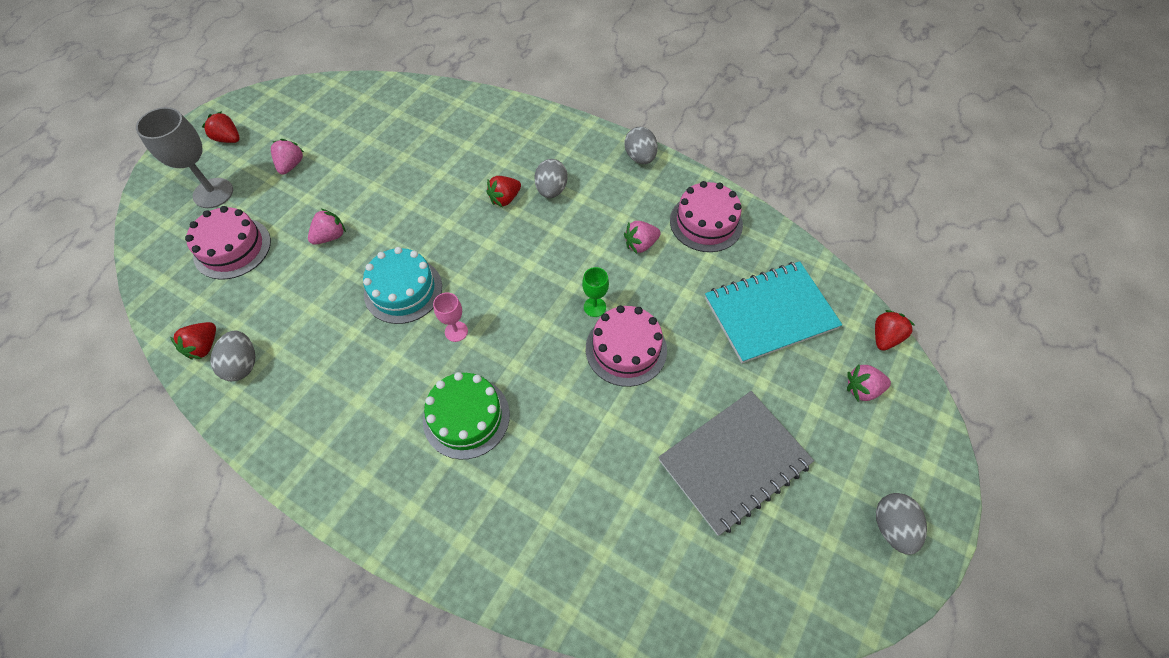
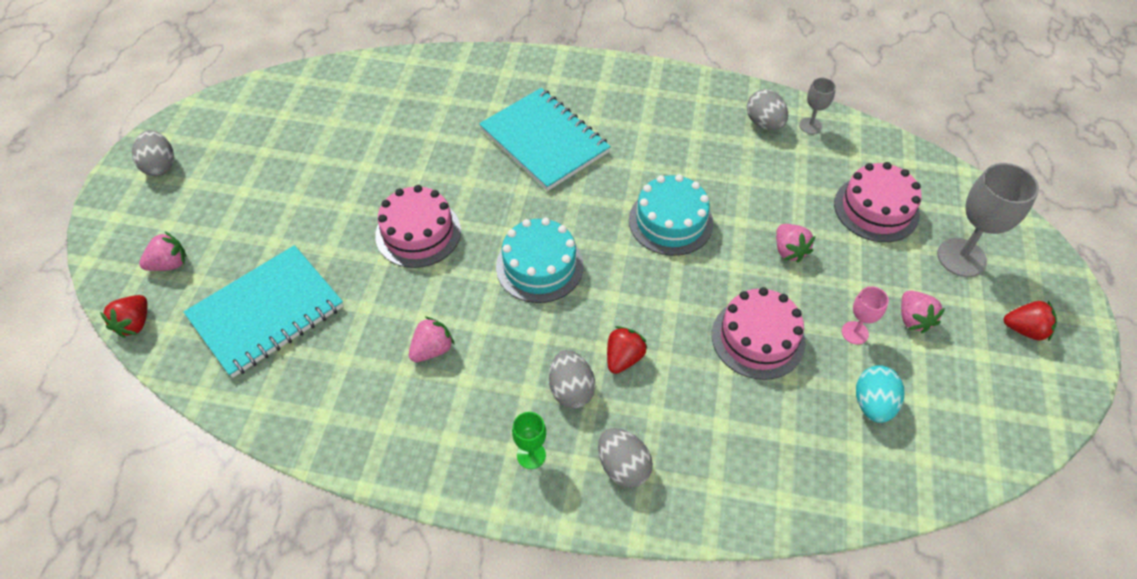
camera: 160 degrees right, 5 degrees down
(204, 347) = (810, 126): red strawberry -> grey goblet
(330, 236) = (789, 250): pink strawberry -> pink strawberry turned 45 degrees counterclockwise
(365, 129) = (872, 404): none -> turquoise egg
(456, 331) = (593, 201): pink goblet -> pink goblet (855, 333)
(466, 417) = (544, 141): green cake -> turquoise notebook
(532, 284) = (539, 266): none -> turquoise cake
(594, 307) = (463, 263): green goblet -> green goblet (531, 455)
(640, 157) = (468, 485): grey egg -> grey egg (623, 466)
(706, 222) = (355, 406): pink cake -> pink cake (758, 338)
(734, 462) = (298, 173): grey notebook -> none

